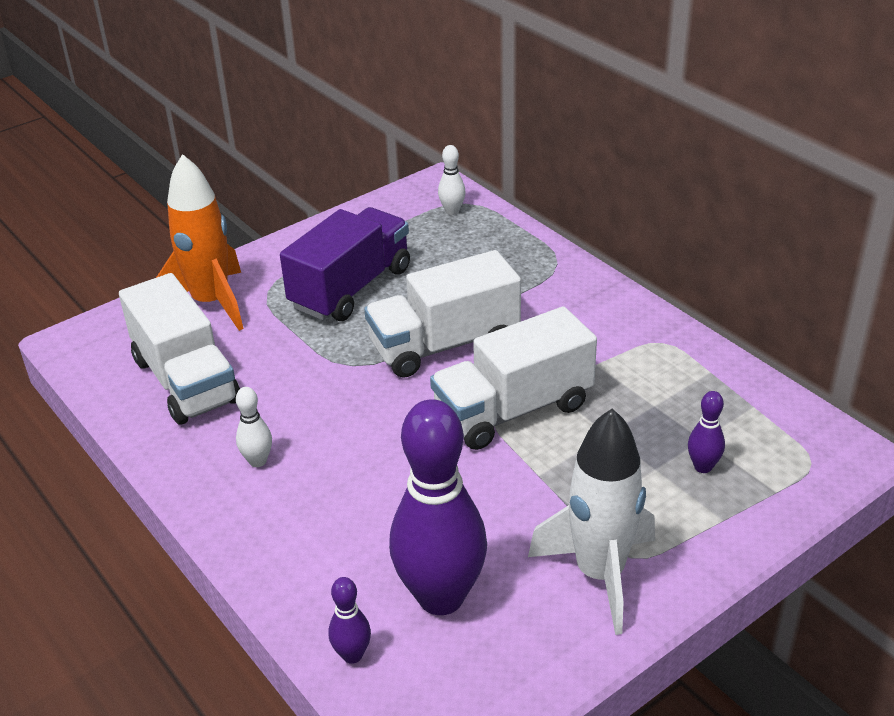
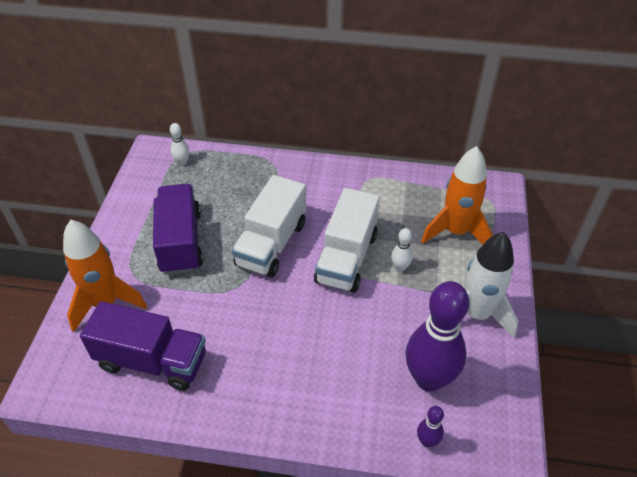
camera: 45 degrees left, 10 degrees up
(186, 380) = (152, 361): white truck -> purple truck
(258, 461) = (255, 378): white bowling pin -> white bowling pin (400, 267)
(703, 467) = (456, 231): purple bowling pin -> orange rocket

